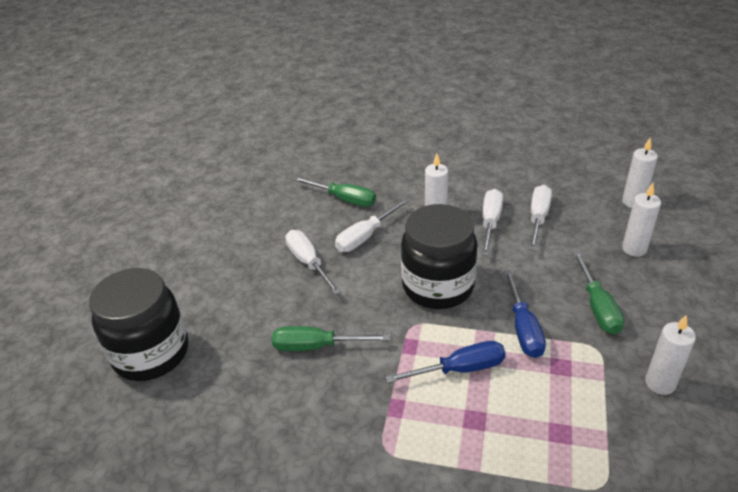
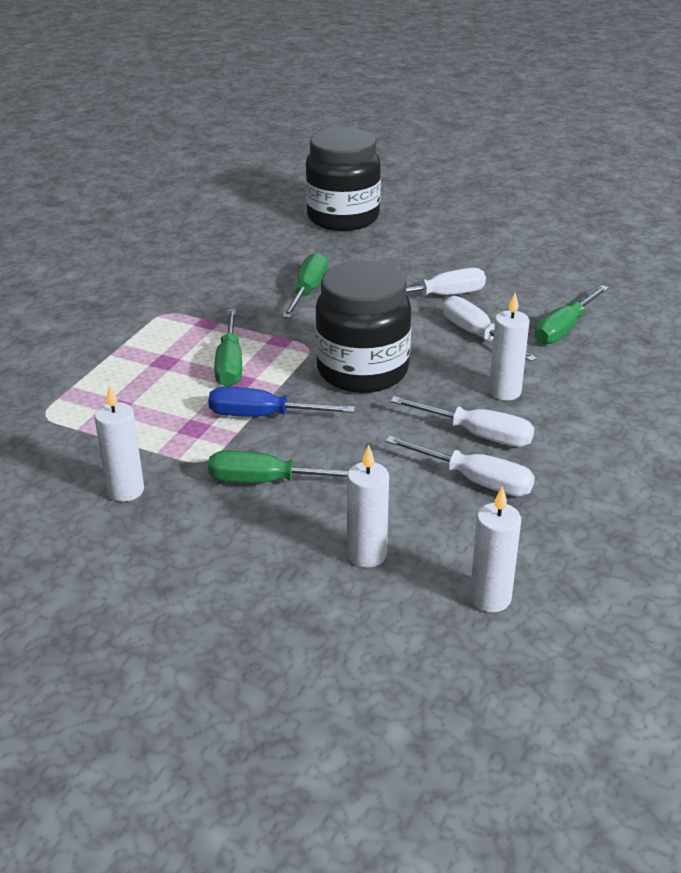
camera: 100 degrees right, 5 degrees down
(460, 369) = (230, 364): blue screwdriver -> green screwdriver

